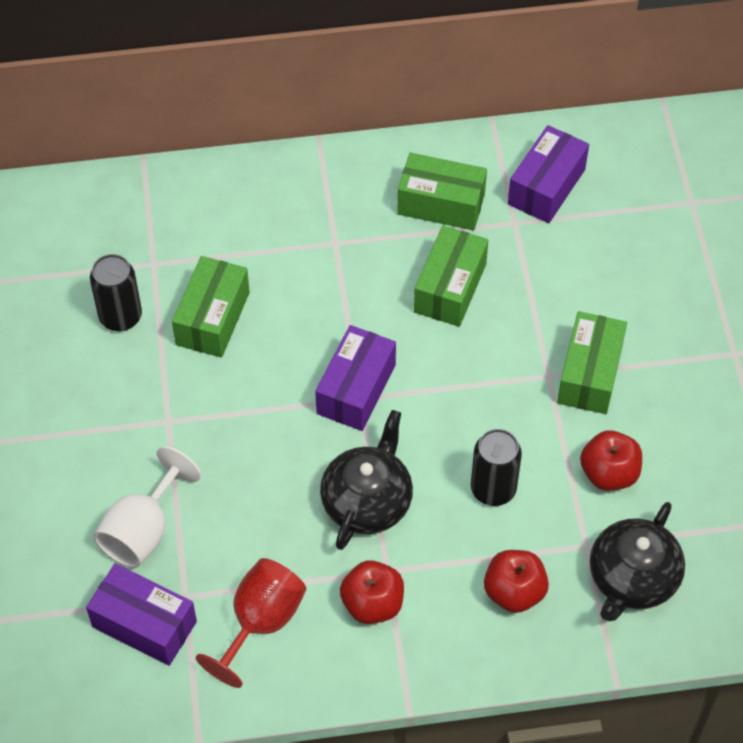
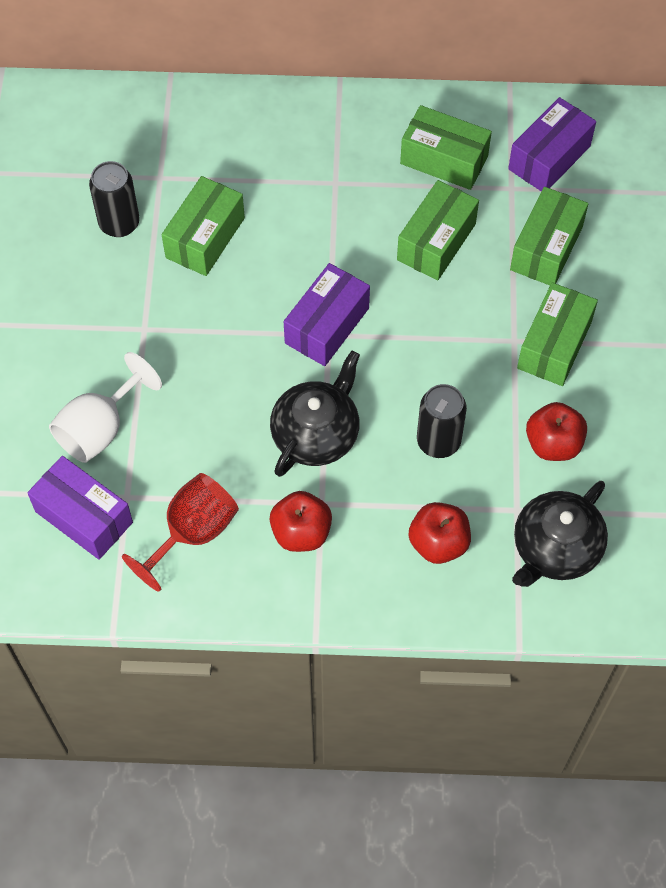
camera: 10 degrees right, 5 degrees up
(562, 278) = (546, 248): none -> green box

